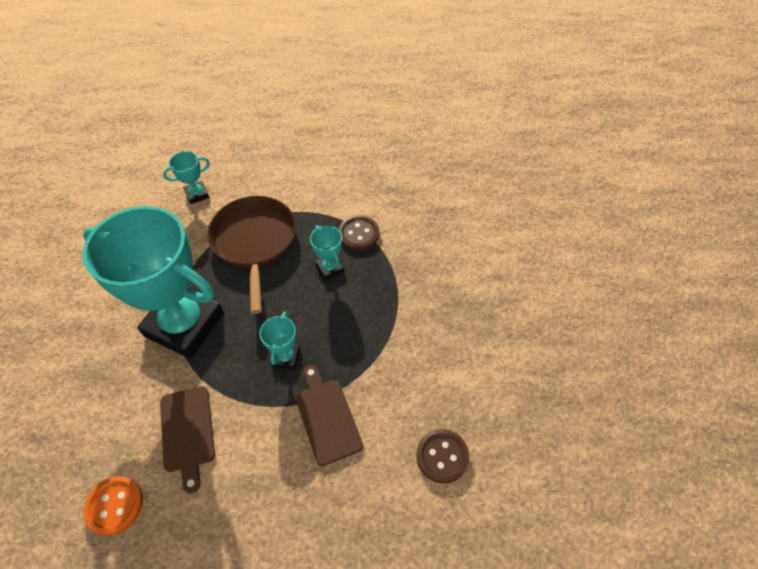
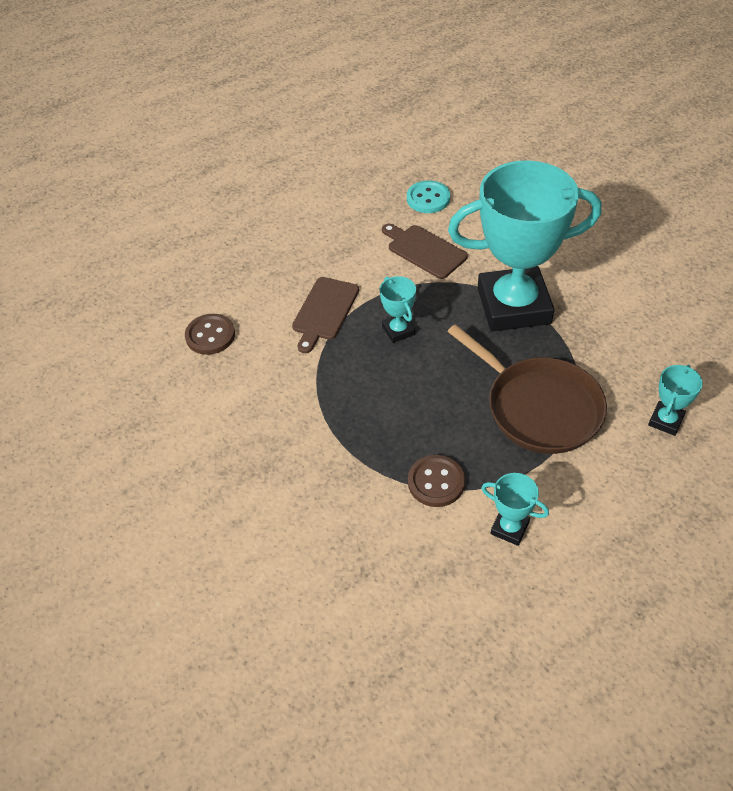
camera: 150 degrees right, 5 degrees down
(115, 505) = (428, 198): orange button -> turquoise button
(327, 417) = (324, 311): brown cutting board -> brown cutting board turned 75 degrees clockwise
(330, 268) = (432, 425): turquoise trophy -> turquoise trophy (509, 528)

